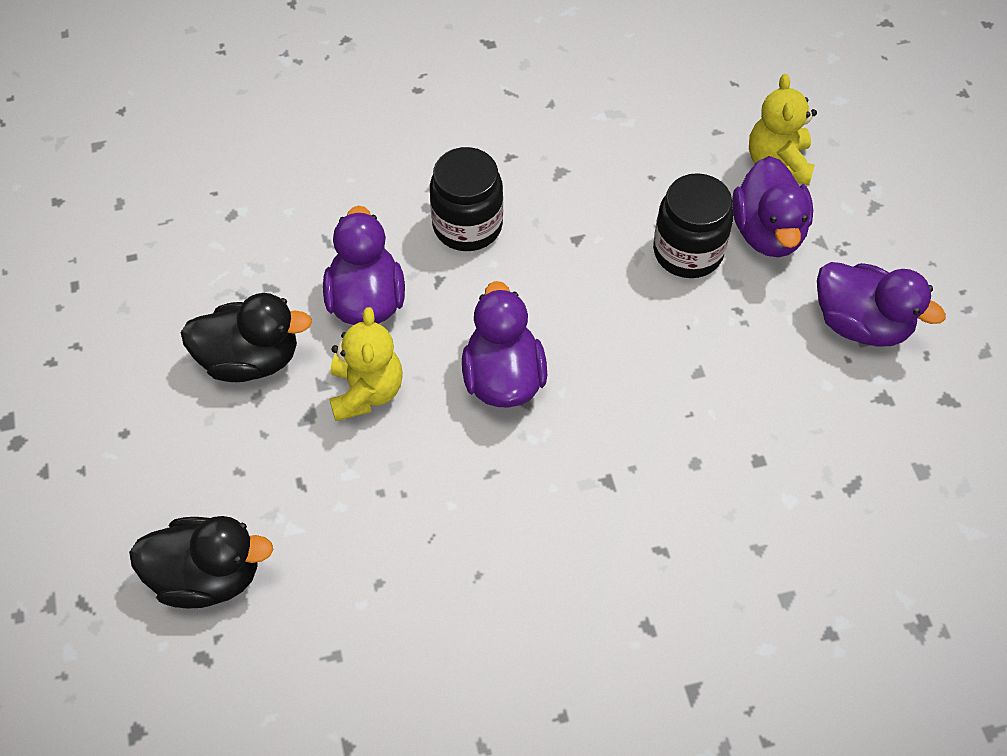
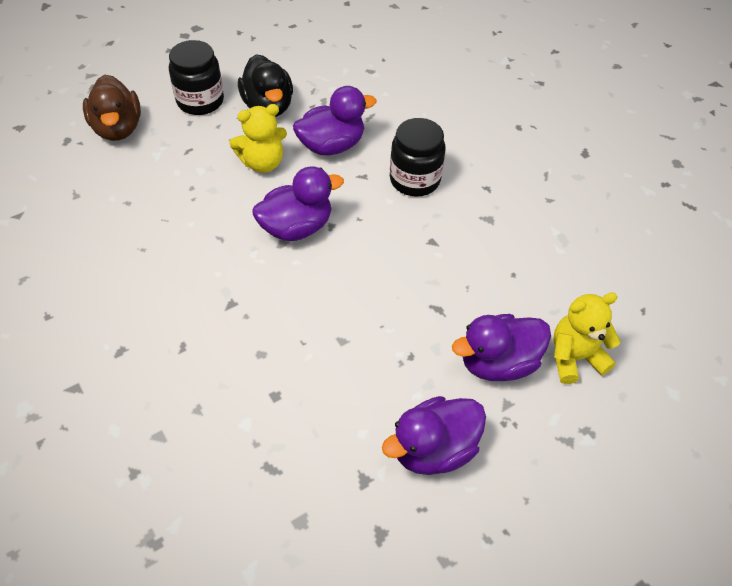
camera: 70 degrees right, 5 degrees down
(208, 576) = (118, 128): black duck -> brown duck
(688, 252) = (452, 312): black jar -> black jar (200, 101)
(861, 324) = (433, 449): purple duck -> purple duck turned 45 degrees clockwise

